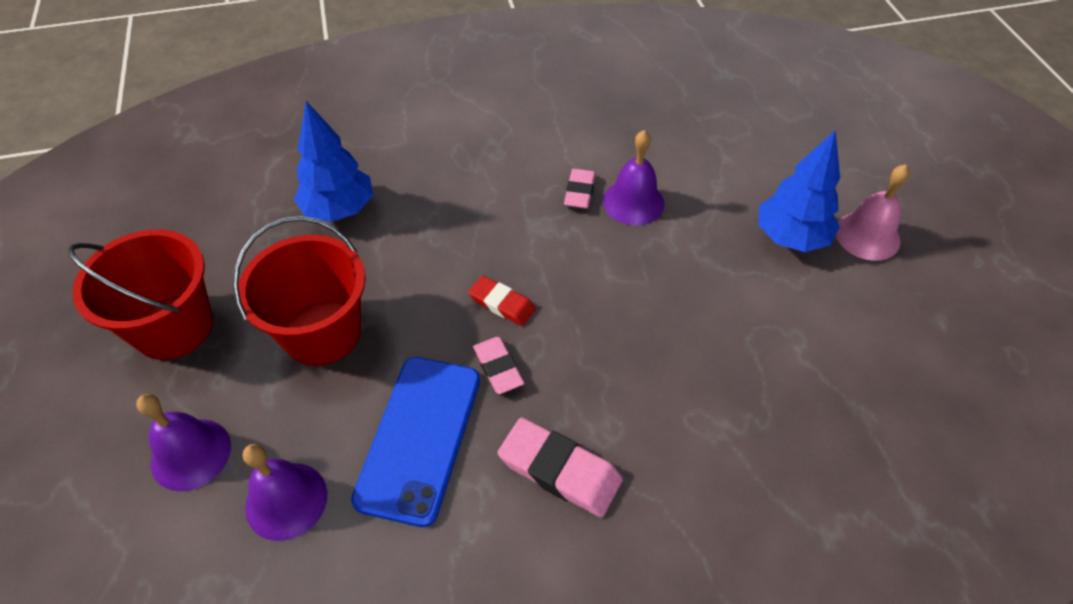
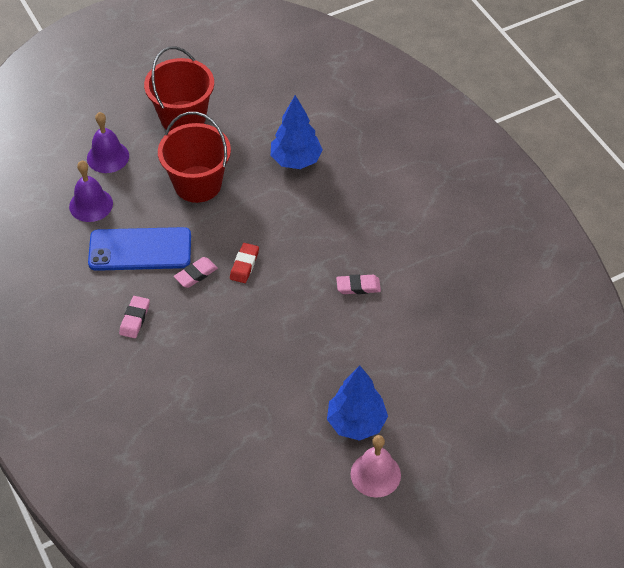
camera: 75 degrees right, 0 degrees up
(559, 470) = (134, 319): pink eraser -> pink eraser, size x0.63
(633, 202) = (359, 320): purple bell -> none

